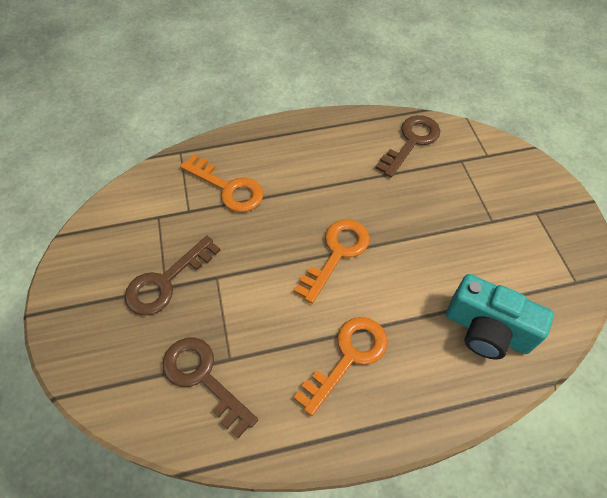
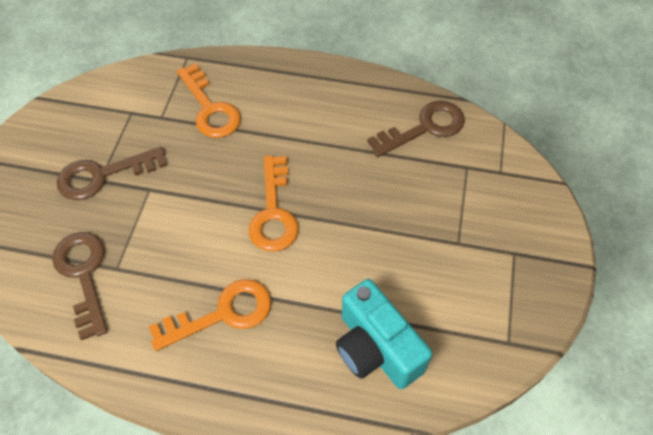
camera: 25 degrees right, 0 degrees up
(336, 253) = (274, 212): orange key -> orange key turned 120 degrees clockwise

